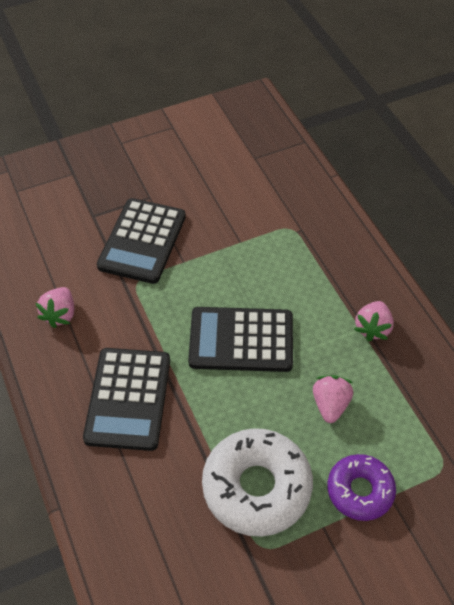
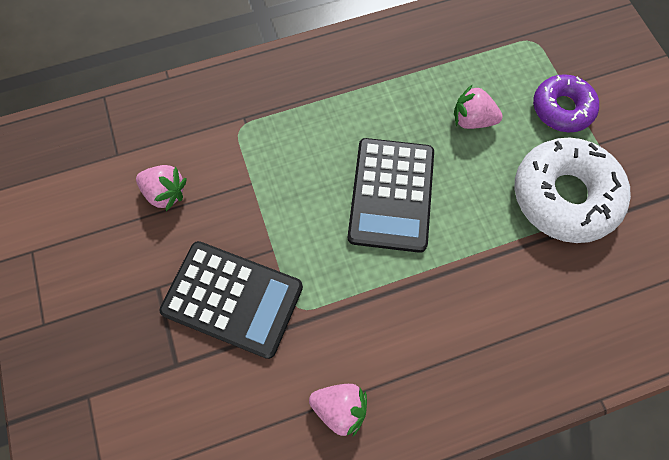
camera: 85 degrees left, 15 degrees up
(128, 399) = (464, 321): black calculator -> none
(372, 328) = (384, 70): pink strawberry -> pink strawberry (165, 193)

